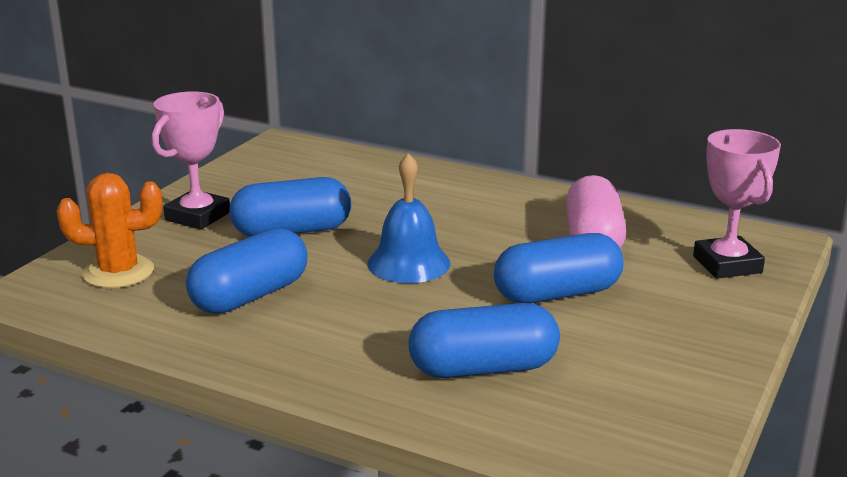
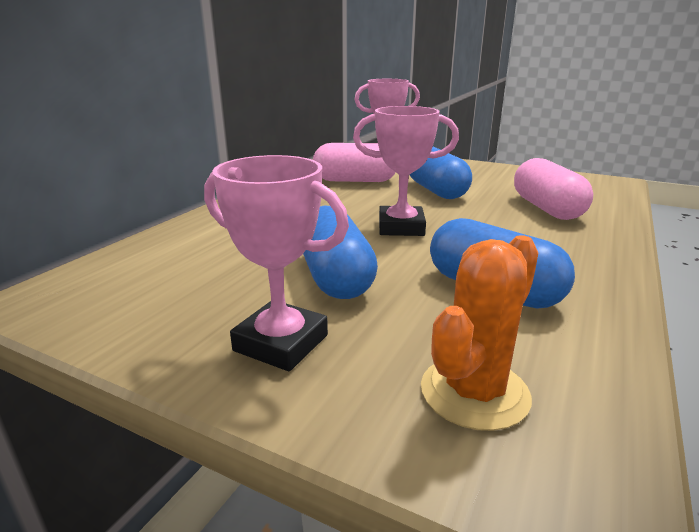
camera: 90 degrees left, 0 degrees up
(118, 272) = (474, 392): orange cactus -> orange cactus turned 45 degrees clockwise
(408, 263) = (401, 227): blue bell -> pink trophy
(483, 368) = (546, 208): blue capsule -> pink capsule

